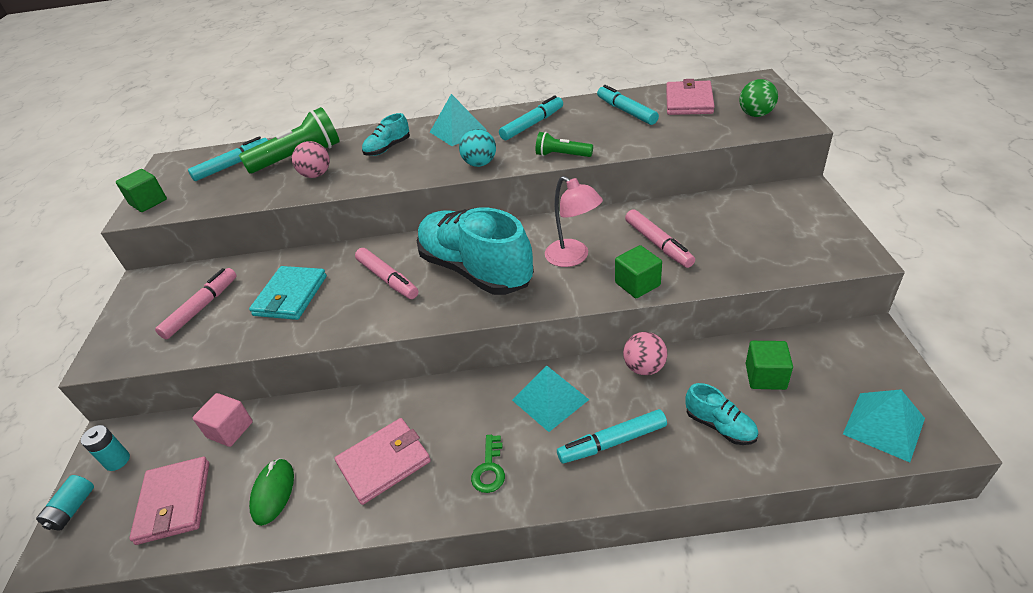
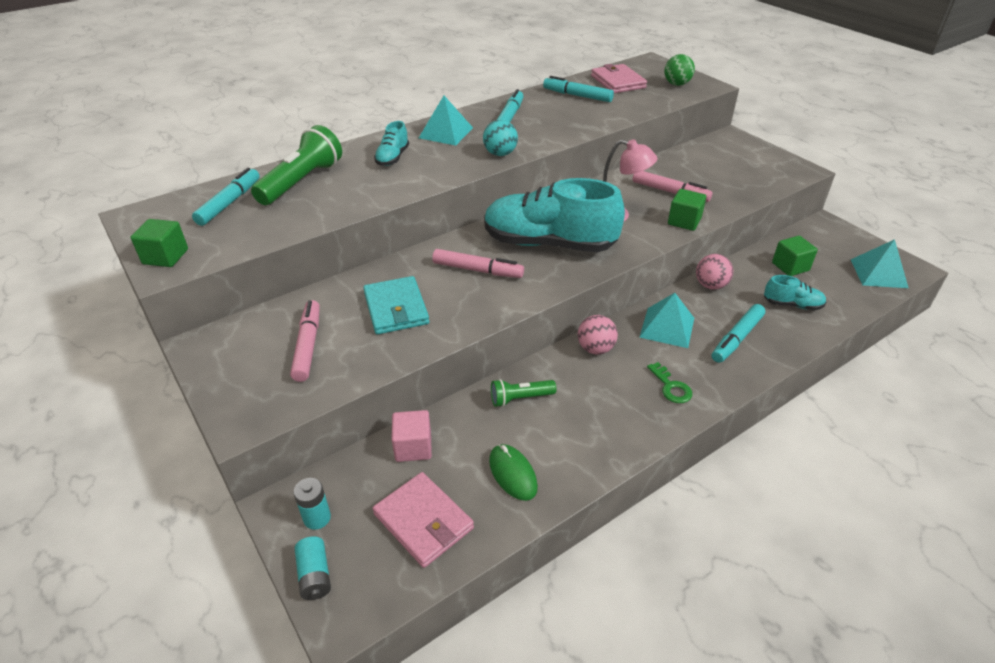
camera: 35 degrees left, 0 degrees up
(316, 175) = (344, 193): pink ball -> pink ball (595, 349)
(384, 462) = (585, 415): pink wallet -> none
(562, 155) = (563, 135): green flashlight -> green flashlight (520, 398)

